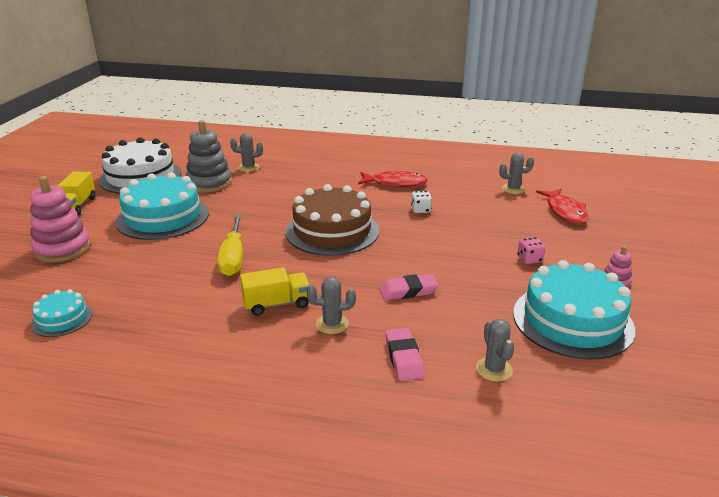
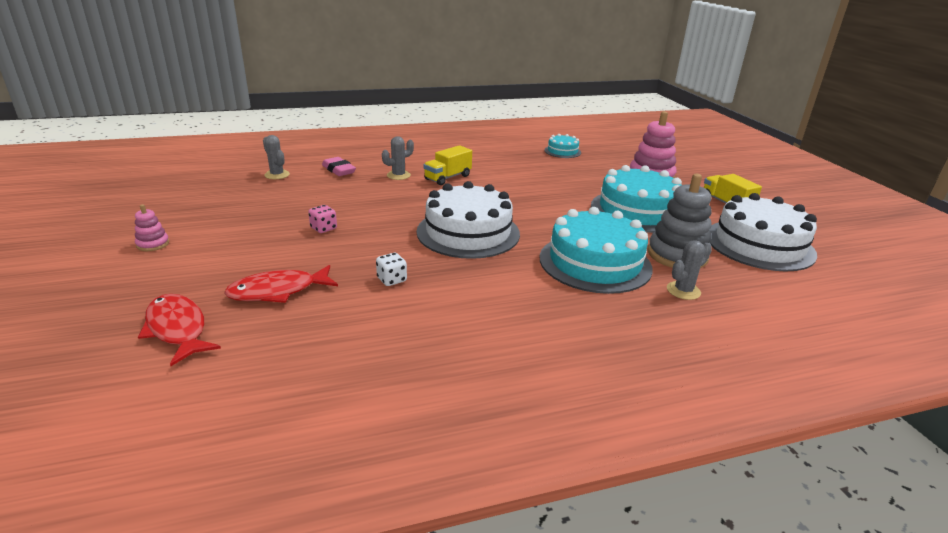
camera: 150 degrees right, 0 degrees up
(233, 258) = (521, 195): yellow screwdriver -> none
(332, 231) = (468, 232): brown cake -> white cake
(395, 183) = (458, 318): red fish -> red fish (278, 291)
(408, 291) = (356, 201): pink eraser -> none
(513, 189) = (261, 358): grey cactus -> none
(529, 259) = (244, 248): pink dice -> pink dice (323, 228)
(572, 320) = (212, 207): turquoise cake -> turquoise cake (595, 262)

